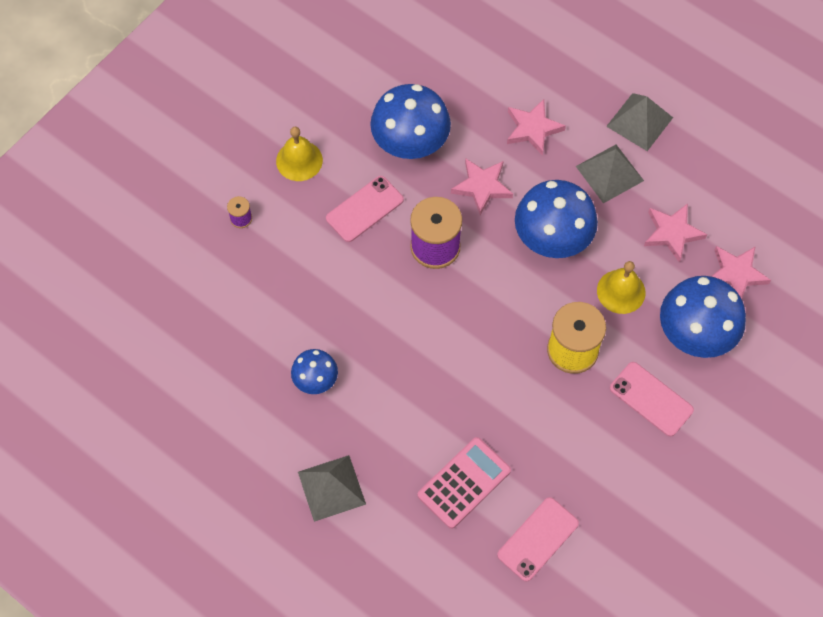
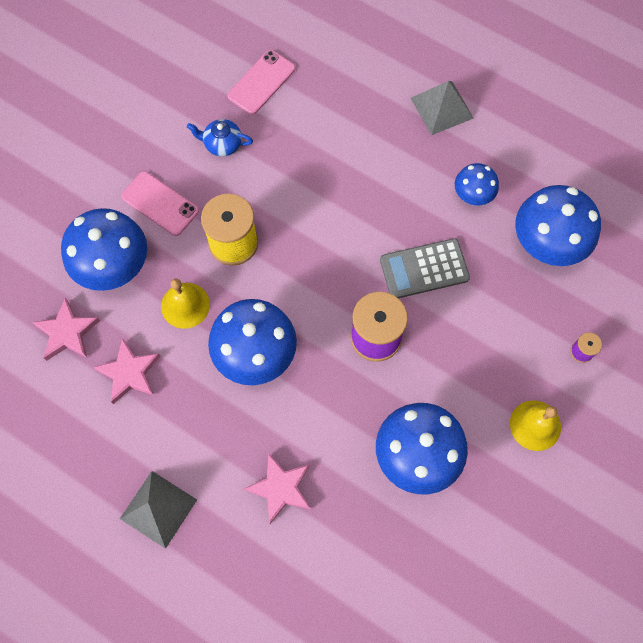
camera: 175 degrees right, 5 degrees up
(249, 322) = (546, 244): none -> blue mushroom
(364, 209) = (454, 373): pink phone -> none
(379, 307) = (424, 269): none -> grey calculator
(464, 483) = (327, 120): pink calculator -> none
(482, 187) = (333, 410): pink star -> none
(584, 463) = (222, 144): none -> blue teapot
(609, 173) = (194, 439): grey pyramid -> none

